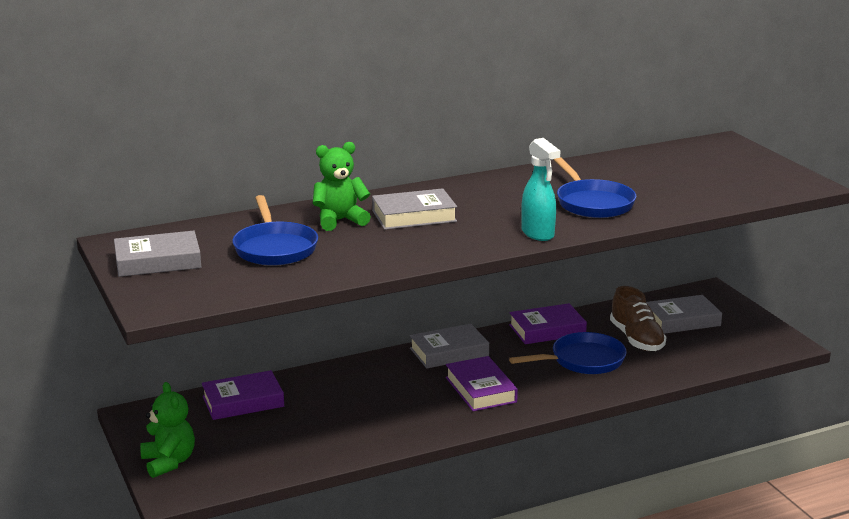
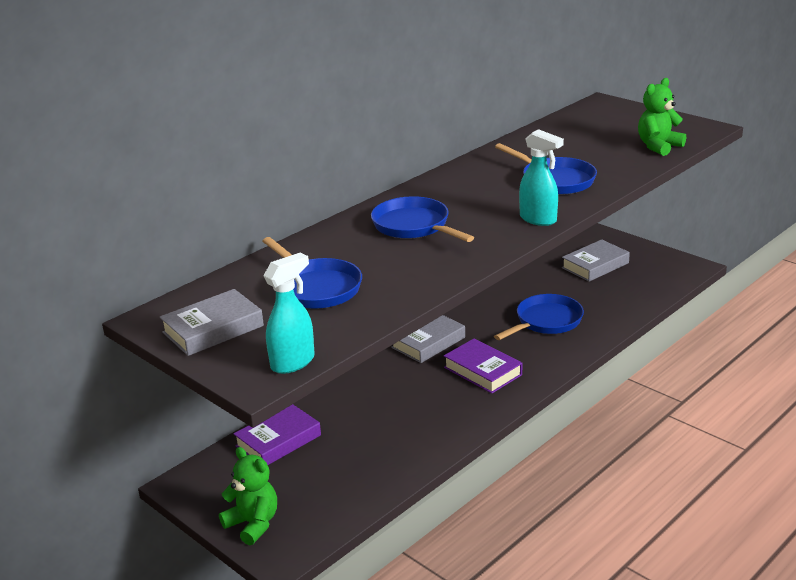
camera: 20 degrees left, 5 degrees up
(197, 301) = (293, 362): none -> turquoise spray bottle
(339, 221) = (350, 246): green teddy bear -> green teddy bear (658, 146)
(414, 216) = (414, 226): grey book -> blue pan
(547, 330) = (495, 301): purple book -> none
(636, 339) = (573, 291): brown shoe -> none

